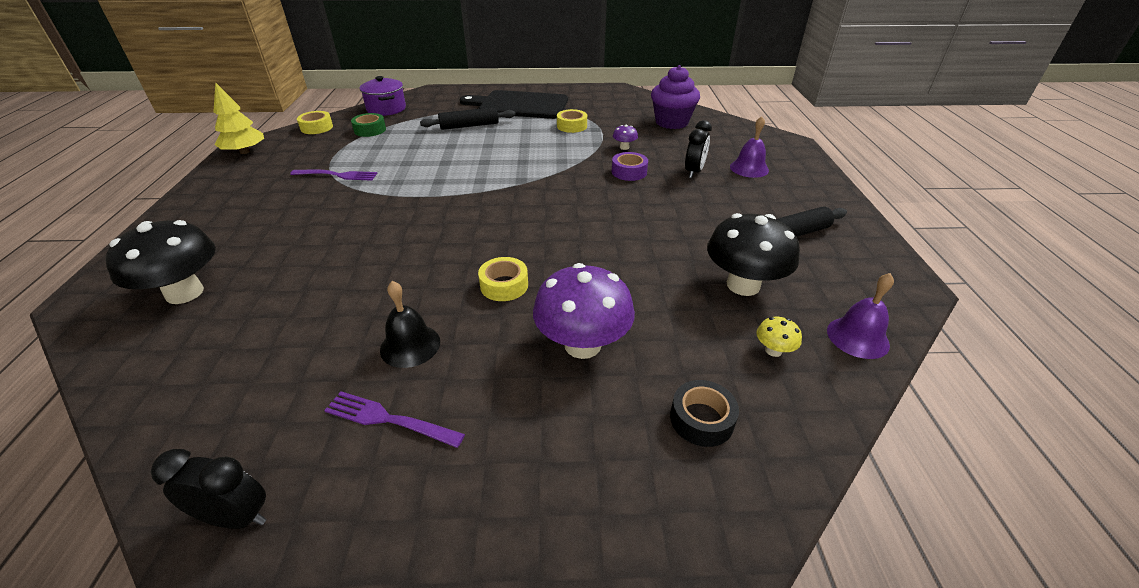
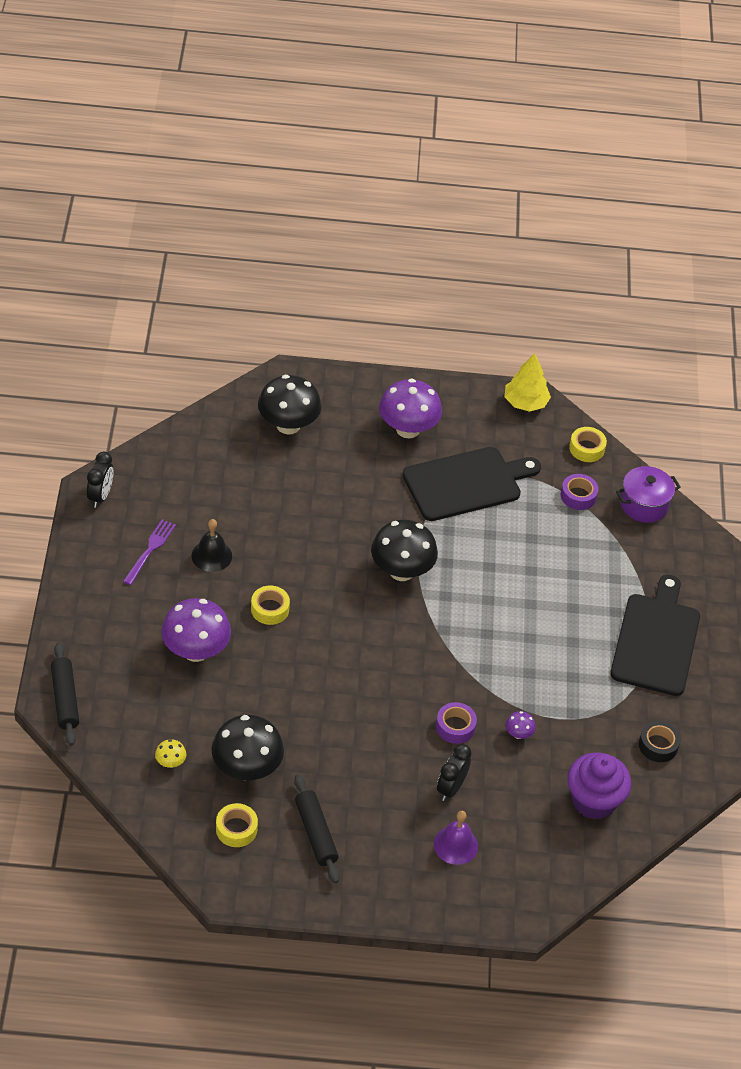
camera: 90 degrees right, 10 degrees up
(244, 208) = (408, 429): none -> purple mushroom
(337, 175) = (466, 483): purple fork -> black cutting board
(370, 130) = (578, 496): green tape -> purple tape
(447, 203) = (401, 571): none -> black mushroom
(469, 126) = (588, 587): black rolling pin -> black rolling pin (65, 699)
(572, 126) = (584, 690): yellow tape -> yellow tape (236, 829)
(694, 172) = (451, 788): black clock -> black clock turned 90 degrees clockwise
(701, 419) = (120, 703): black tape -> black tape (658, 745)
(857, 337) = (174, 821): purple bell -> none

